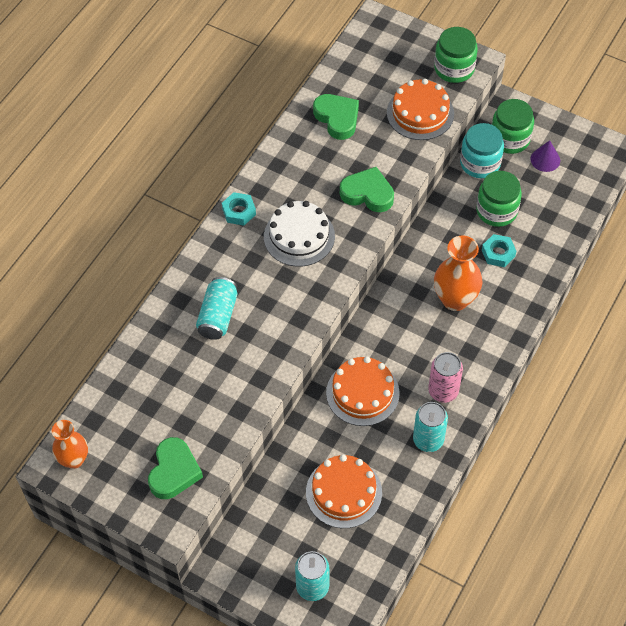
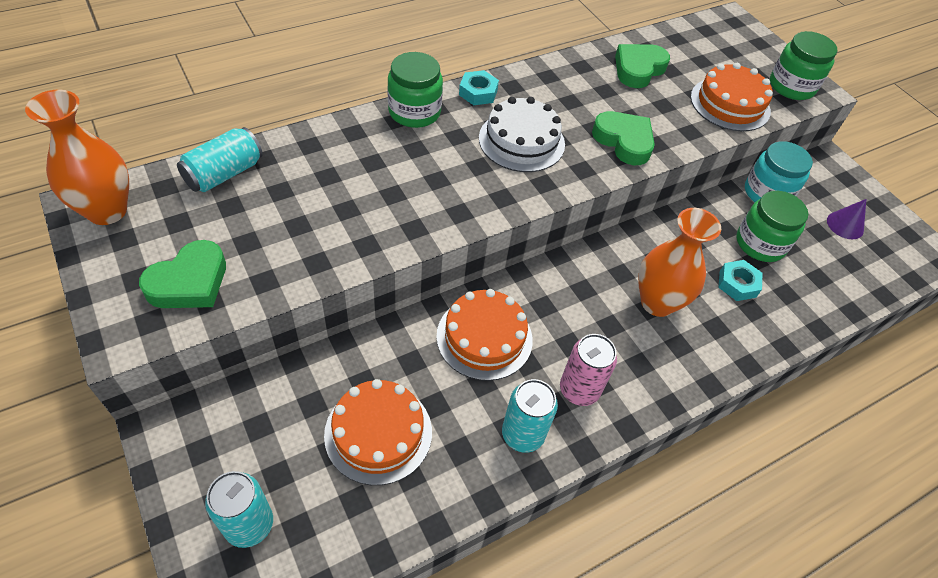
camera: 25 degrees right, 5 degrees down
(74, 459) = (107, 211): orange vase -> orange vase, size x1.51
(218, 316) = (377, 165): turquoise can -> turquoise can (224, 174)
(337, 118) = (638, 69): green heart -> green heart turned 135 degrees counterclockwise
(510, 139) = (814, 188): green jar -> green jar (414, 112)

